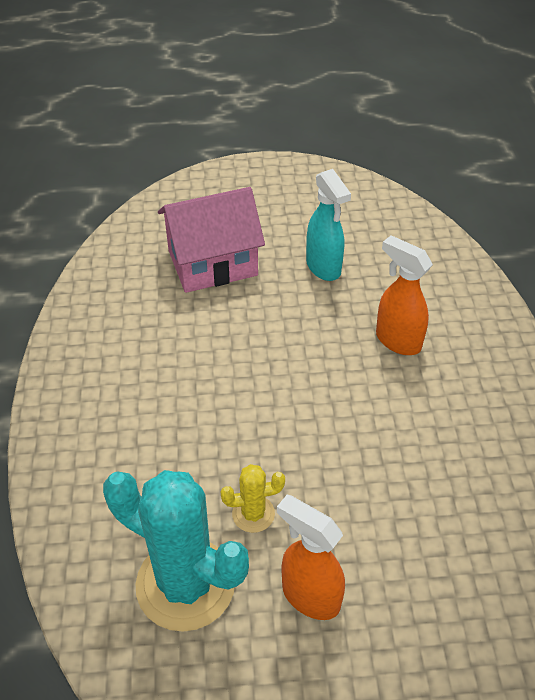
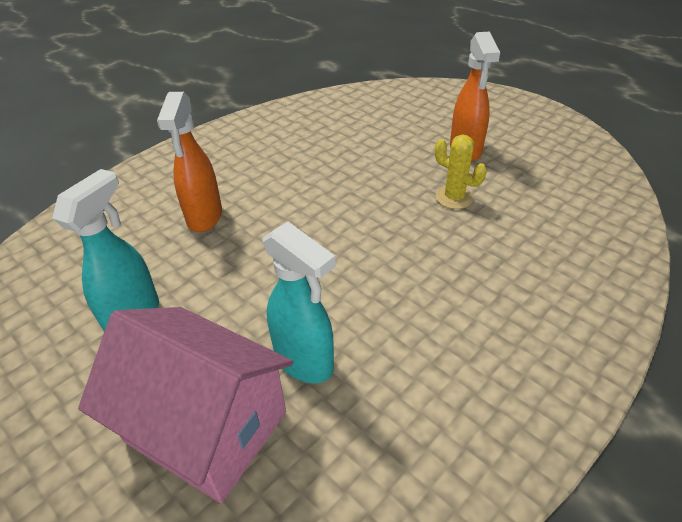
camera: 130 degrees left, 5 degrees down
(185, 584) = (539, 195): turquoise cactus -> none
(205, 317) = (304, 361): none -> turquoise spray bottle

